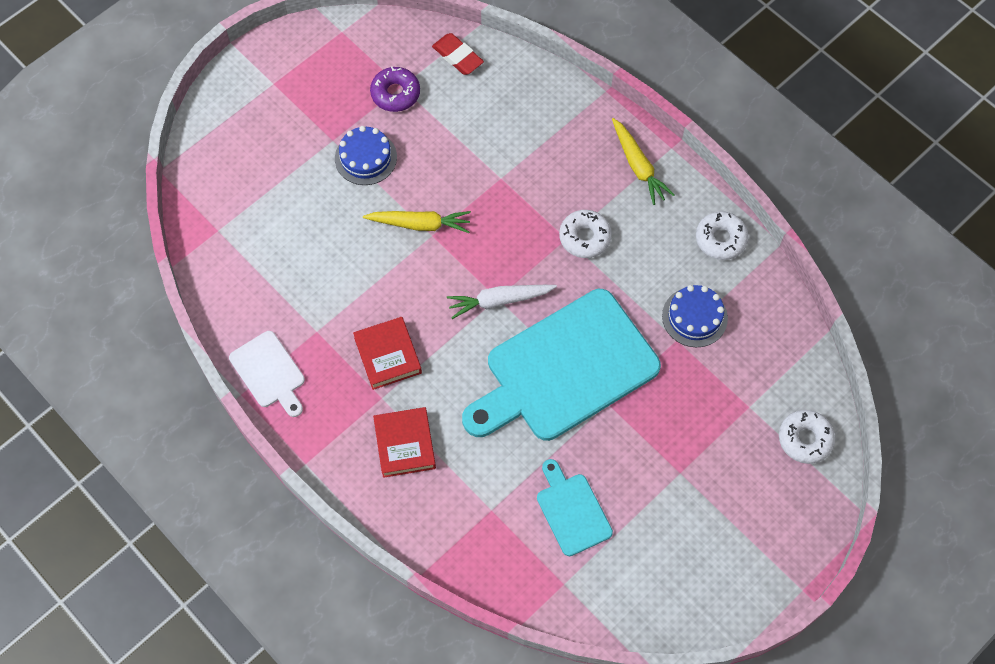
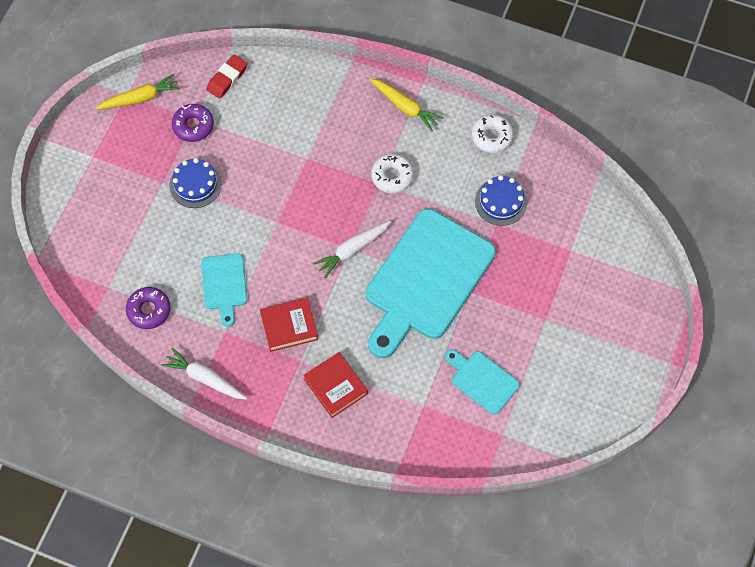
camera: 25 degrees left, 0 degrees up
(248, 273) = (149, 310): none -> purple donut
(269, 372) = (205, 378): white cutting board -> white carrot
(341, 279) = (224, 285): none -> turquoise cutting board
(387, 355) = (289, 326): red book -> red book turned 60 degrees counterclockwise
(420, 224) = (263, 218): yellow carrot -> yellow carrot (140, 98)
(457, 57) = (227, 78): red eraser -> red eraser turned 75 degrees counterclockwise
(805, 439) = (621, 256): white donut -> none

